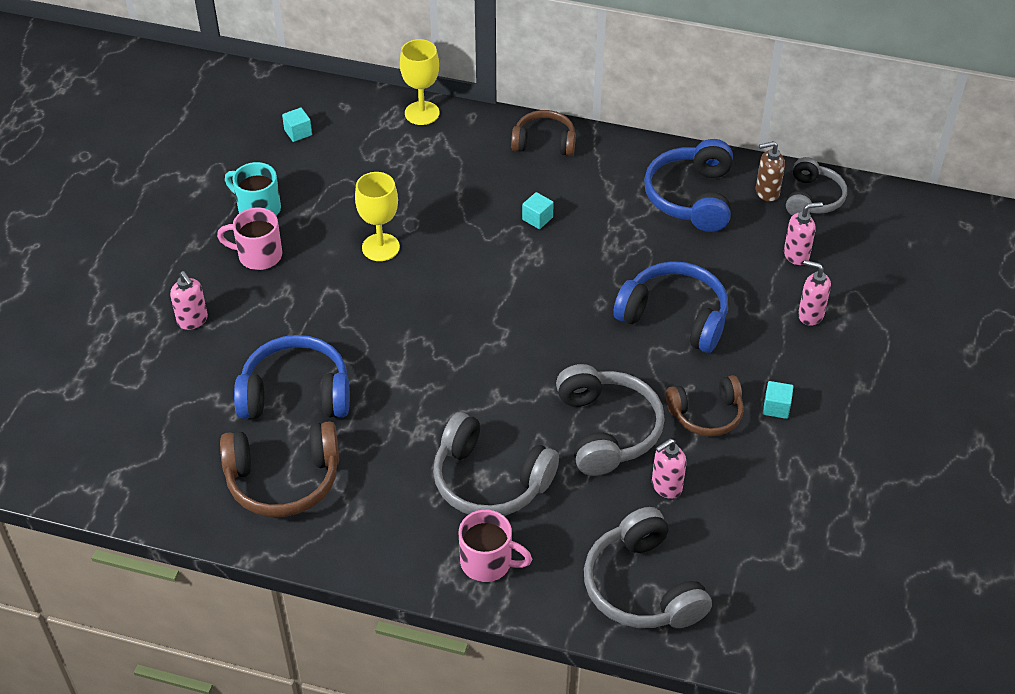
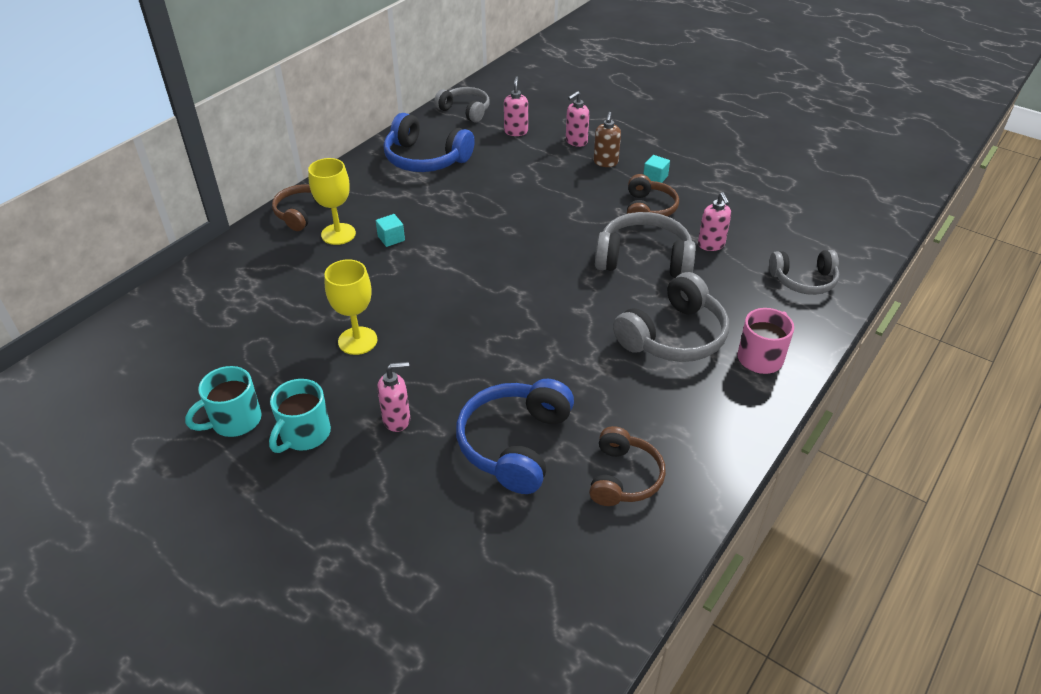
camera: 70 degrees left, 5 degrees down
(193, 320) = (364, 511): pink soap dispenser -> pink soap dispenser (397, 420)
(258, 255) = (304, 434): pink mug -> turquoise mug
(283, 480) = (623, 477): brown headphones -> brown headphones, size x0.66
(298, 132) = (147, 365): turquoise cube -> none
(422, 113) = (200, 274): yellow goblet -> yellow goblet (338, 234)
(642, 587) = (803, 280): grey headphones -> grey headphones, size x0.66
(674, 317) = (544, 198): blue headphones -> none
(766, 192) = (445, 127): brown soap dispenser -> brown soap dispenser (605, 162)

